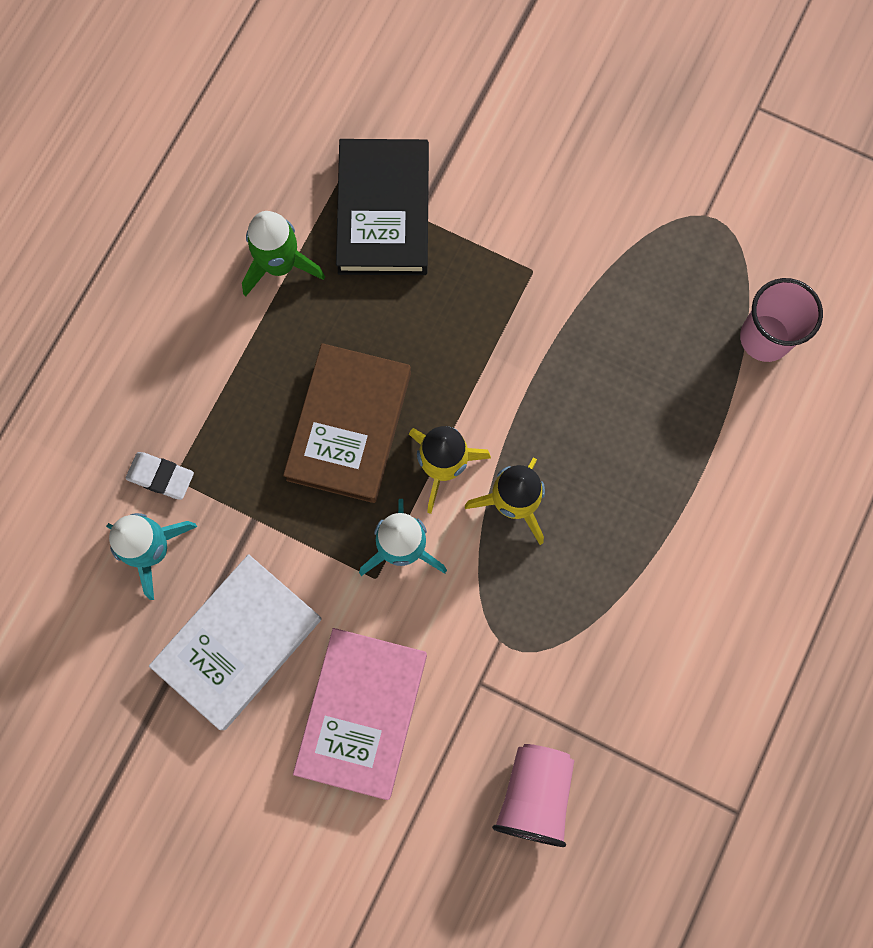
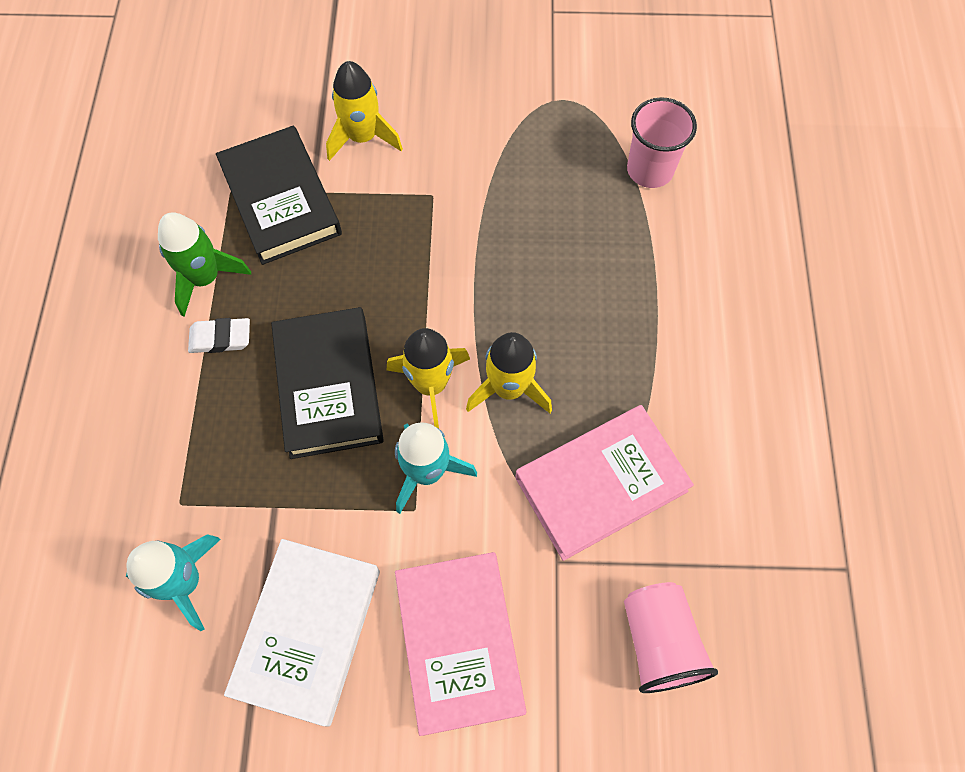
camera: 25 degrees left, 10 degrees down
(161, 477) = (165, 508): white eraser -> white eraser (220, 338)
(349, 426) = (328, 386): brown book -> black book
(492, 176) = (363, 137): none -> yellow rocket
(554, 633) = (601, 484): none -> pink book

